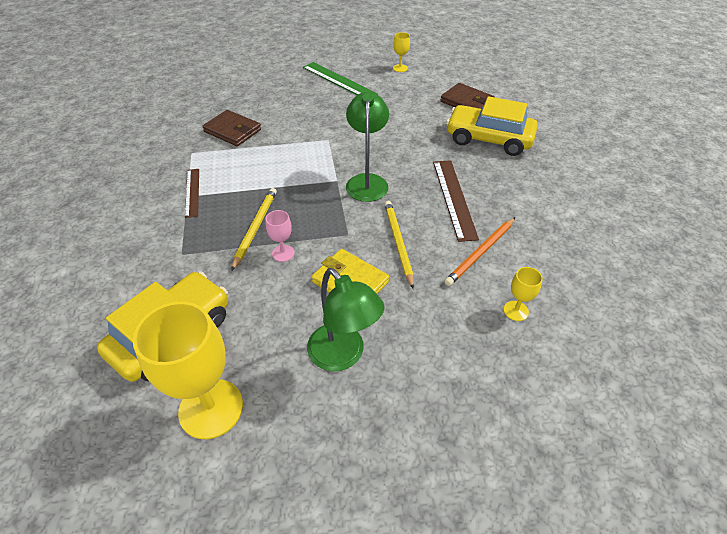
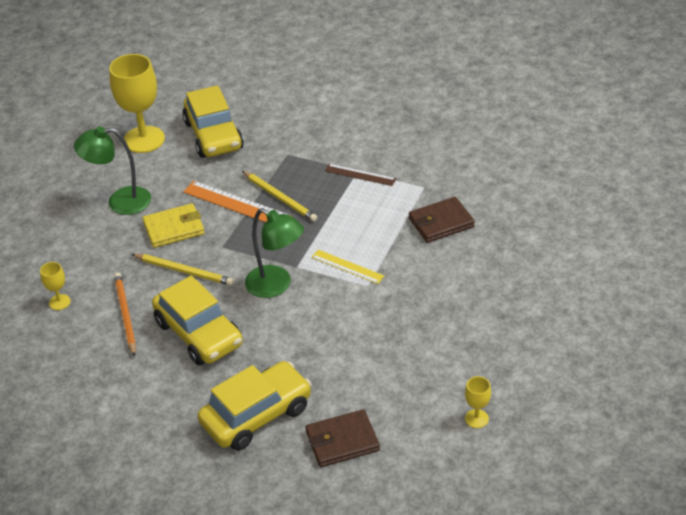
camera: 125 degrees right, 5 degrees down
(283, 253) = (237, 204): pink goblet -> orange ruler
(316, 155) = (347, 266): none -> yellow ruler
(338, 80) = (487, 342): green ruler -> none
(454, 198) = (199, 334): brown ruler -> yellow car

